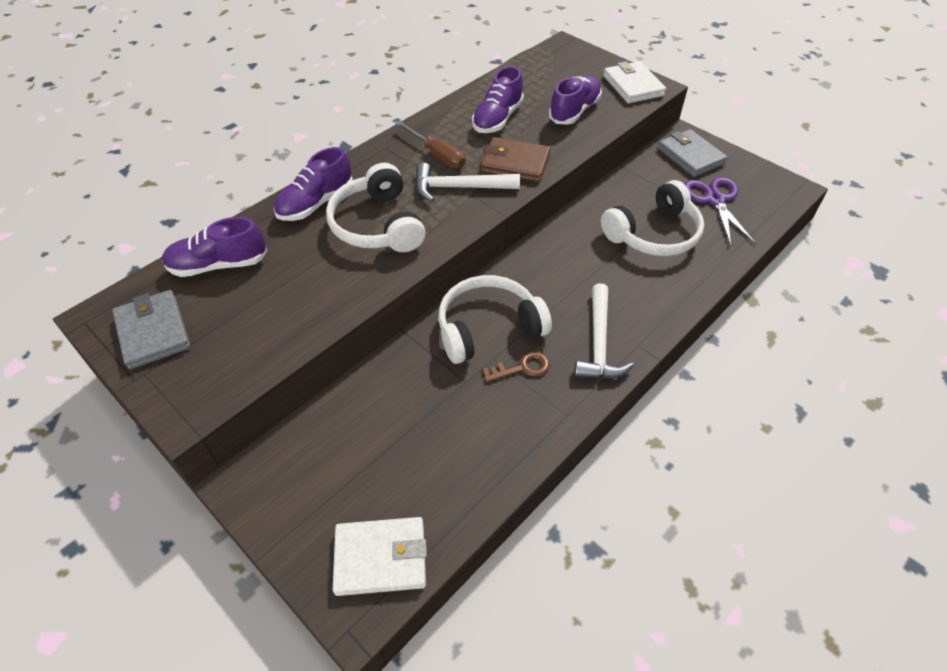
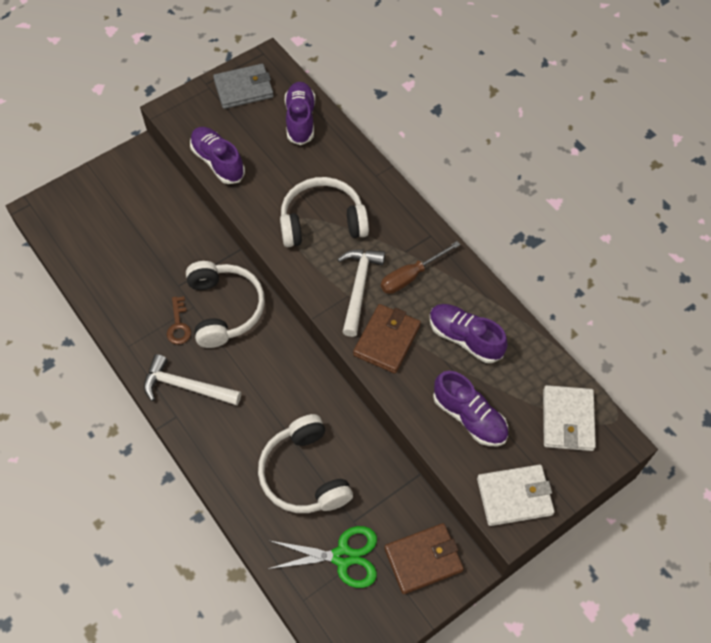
camera: 100 degrees right, 10 degrees up
(316, 203) = (359, 180): purple shoe -> purple shoe (218, 162)
(380, 558) = (64, 222): white wallet -> white wallet (568, 420)
(690, 156) = (423, 559): grey wallet -> brown wallet
(715, 200) = (343, 557): purple scissors -> green scissors

